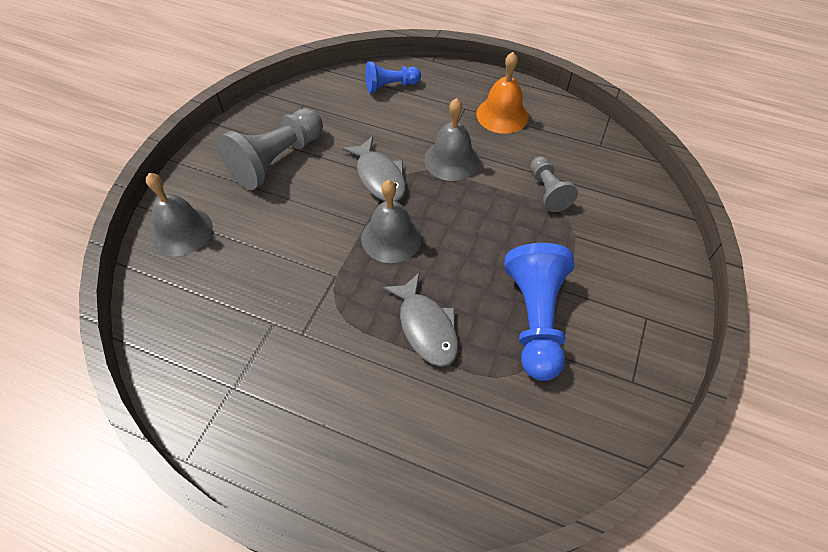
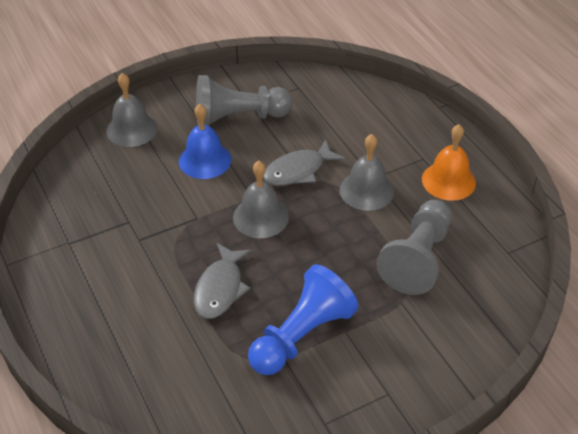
camera: 40 degrees right, 10 degrees down
(286, 217) = (205, 160): none -> blue bell
(379, 177) = (298, 171): grey fish -> grey fish turned 45 degrees clockwise
(390, 86) = (381, 109): blue pawn -> none
(548, 191) = (418, 258): grey pawn -> grey pawn, size x1.75

